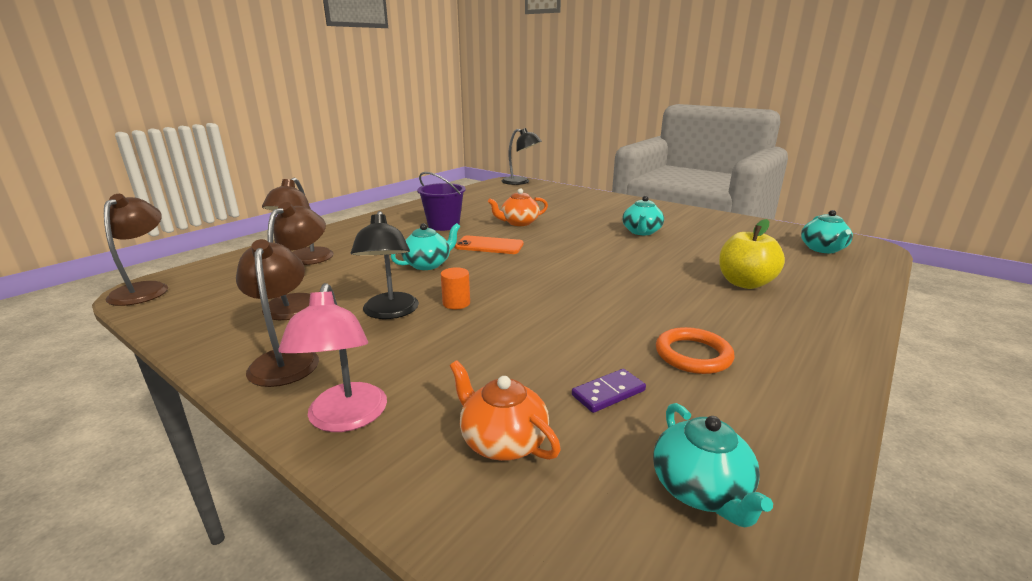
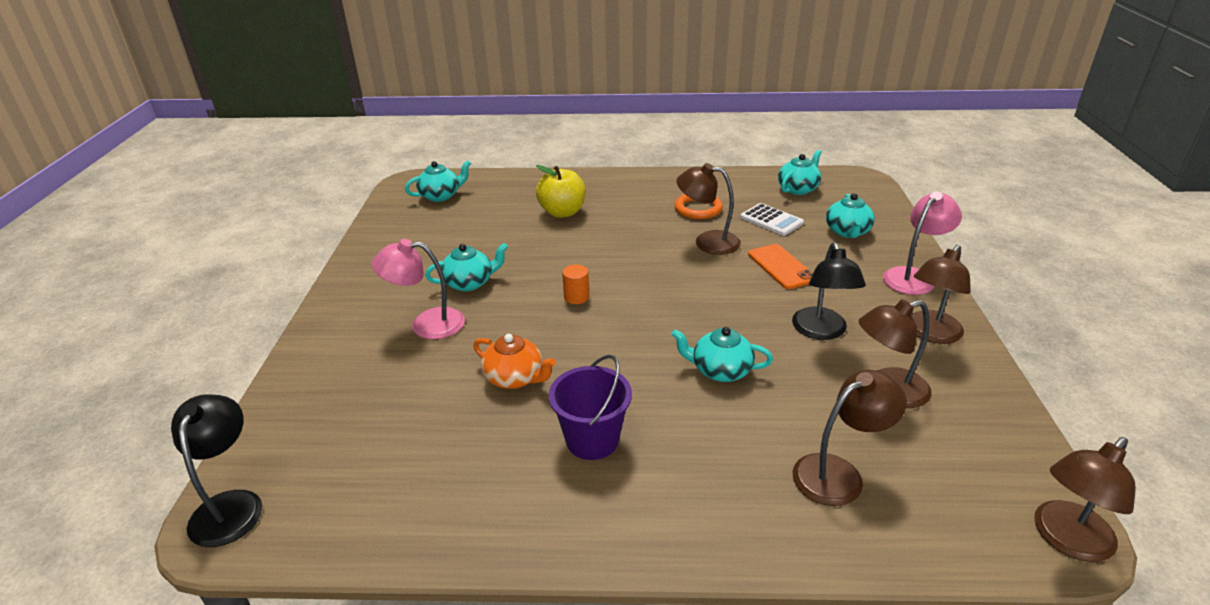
camera: 125 degrees left, 10 degrees up
(390, 312) = (821, 331): black lamp -> black lamp turned 135 degrees clockwise
(456, 303) = (762, 310): orange cylinder -> orange cylinder (576, 297)
(489, 246) = (622, 359): orange phone -> orange phone (781, 267)
(502, 441) = (847, 232): orange teapot -> turquoise teapot
(601, 327) = (707, 242): none -> brown lamp
(604, 217) = (426, 324): none -> pink lamp
(608, 393) = (771, 220): purple domino -> white calculator

